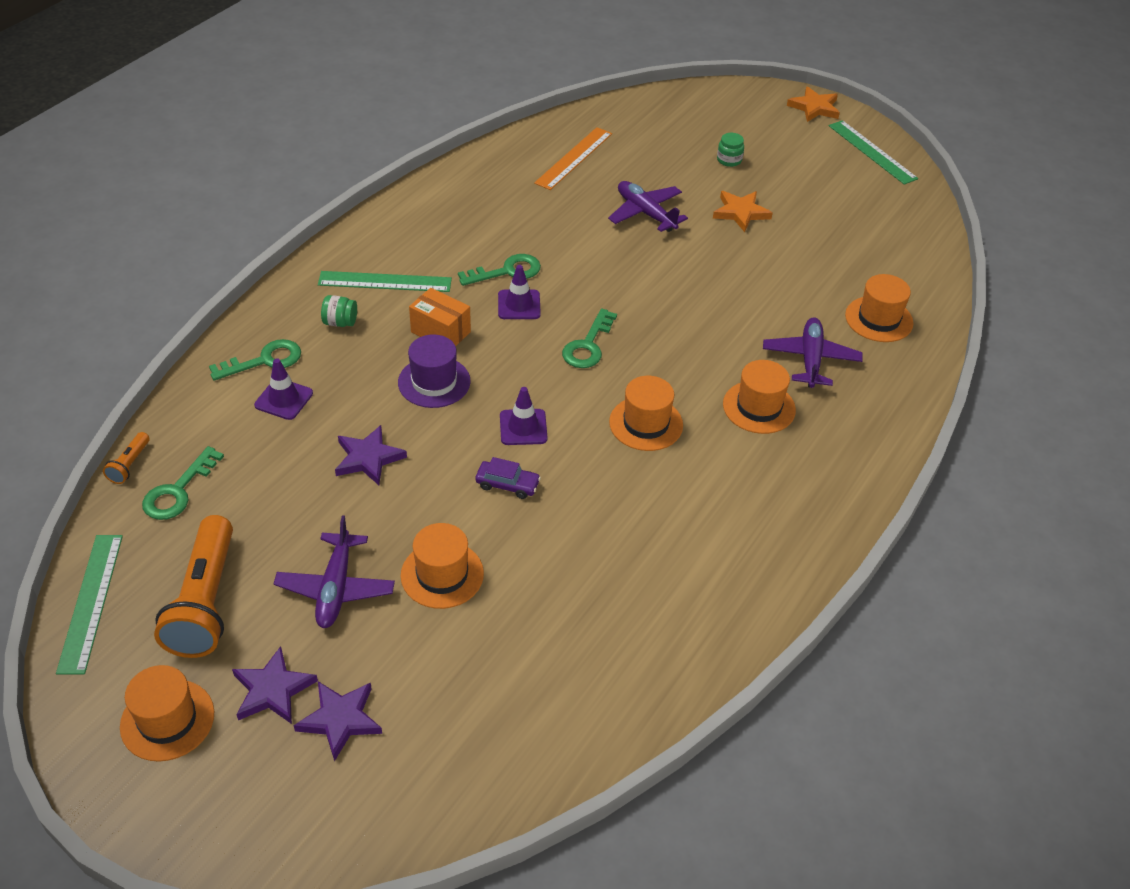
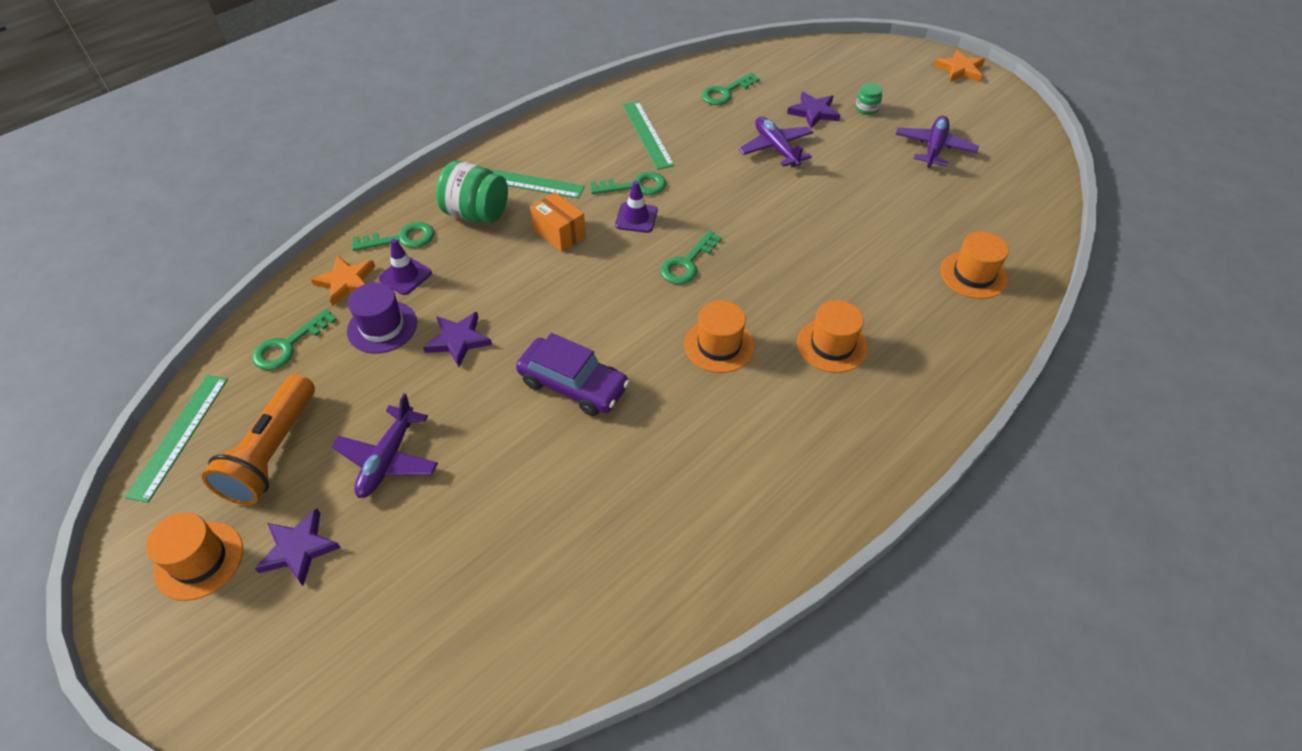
camera: 15 degrees right, 5 degrees up
(129, 465) = (258, 315): orange flashlight -> none
(340, 322) = (476, 213): green jar -> green jar, size x2.03
(340, 720) = (347, 591): purple star -> purple star (813, 112)
(434, 382) = (539, 278): purple hat -> purple hat (382, 327)
(442, 574) = (486, 462): orange hat -> none
(507, 484) = (573, 385): purple car -> purple car, size x1.89
(523, 427) = (604, 332): purple traffic cone -> none
(573, 158) = (725, 92): orange ruler -> green key
(740, 213) = (864, 158): orange star -> orange star (346, 282)
(810, 359) = (895, 305): purple plane -> purple plane (934, 148)
(872, 152) = (1005, 115): green ruler -> green ruler (647, 134)

